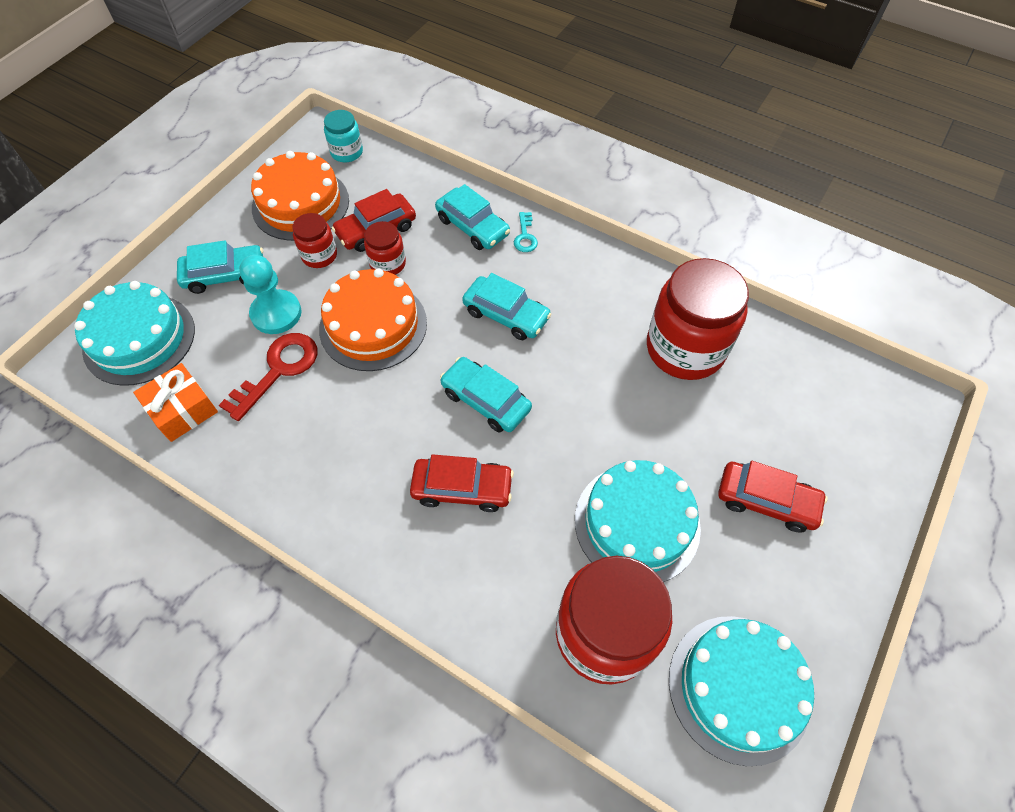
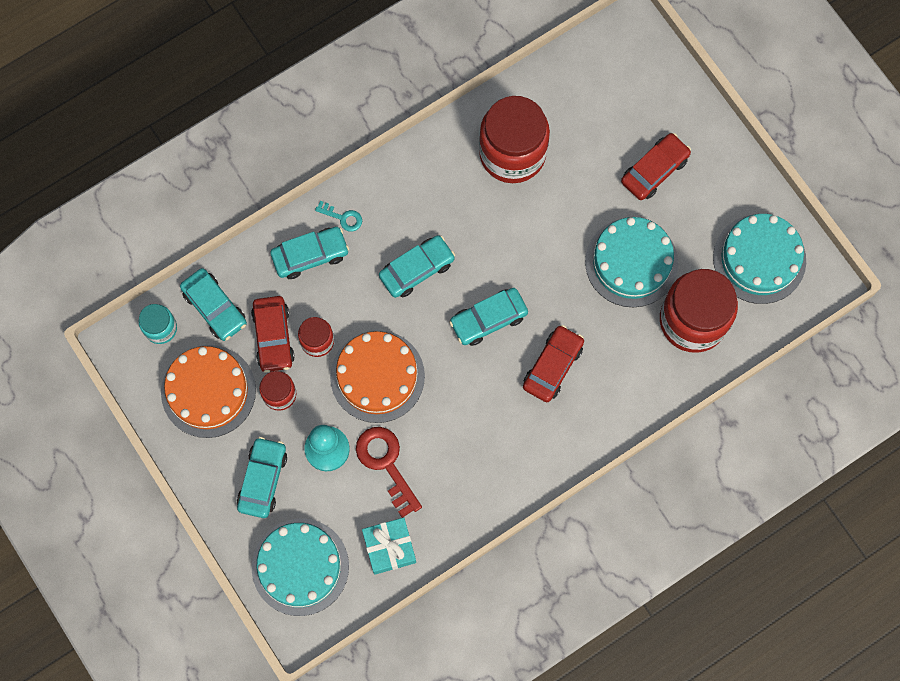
camera: 65 degrees left, 15 degrees up
(182, 409) = (389, 547): orange gift -> turquoise gift
(384, 179) = (214, 307): none -> turquoise car

